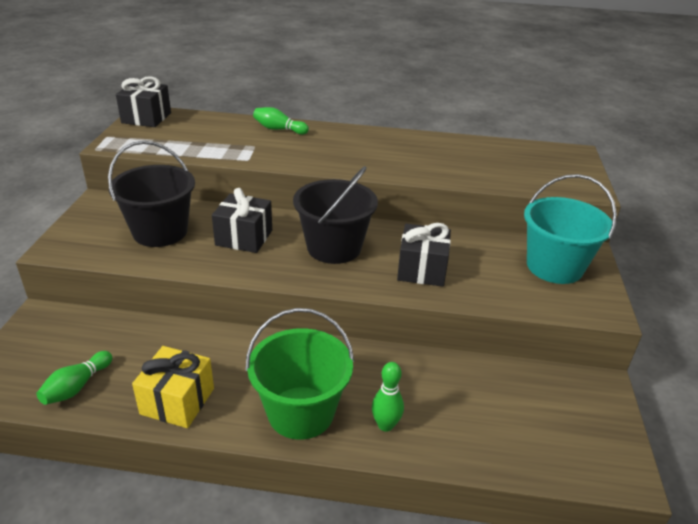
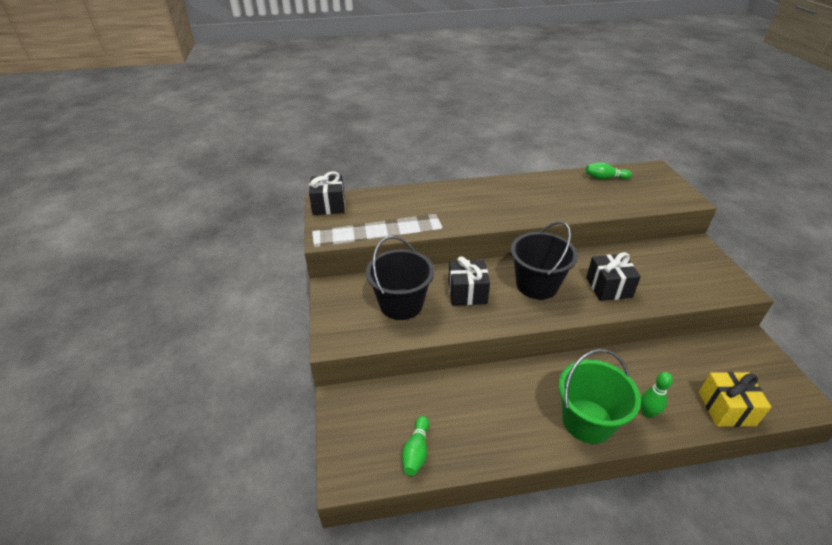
camera: 15 degrees left, 5 degrees up
(177, 401) = (498, 439): yellow gift -> yellow gift (726, 408)
(279, 129) = (440, 193): green bowling pin -> green bowling pin (605, 178)
(554, 267) = (688, 262): turquoise bucket -> none

